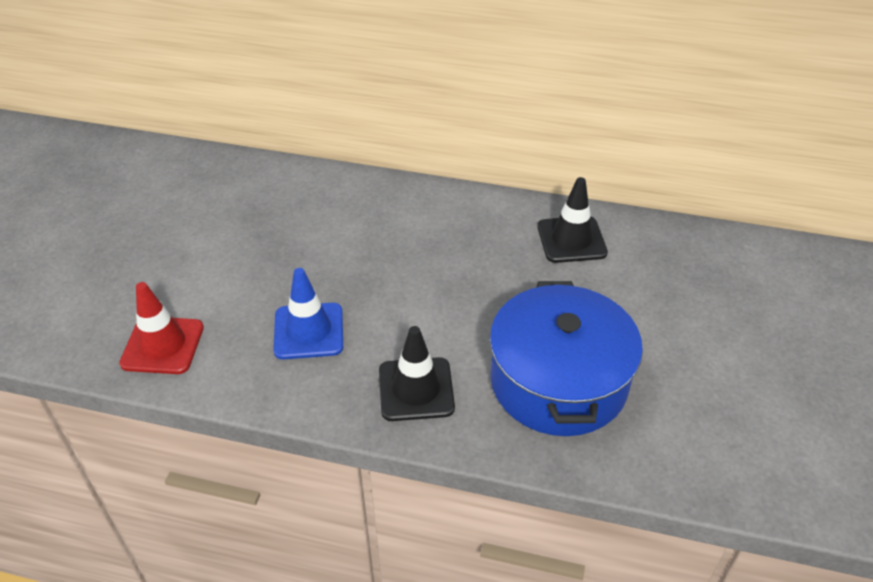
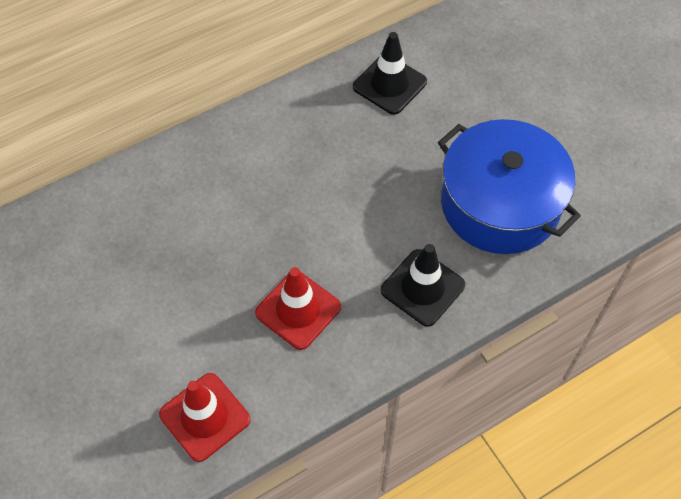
camera: 45 degrees left, 15 degrees up
(308, 331) = (298, 310): blue traffic cone -> red traffic cone

